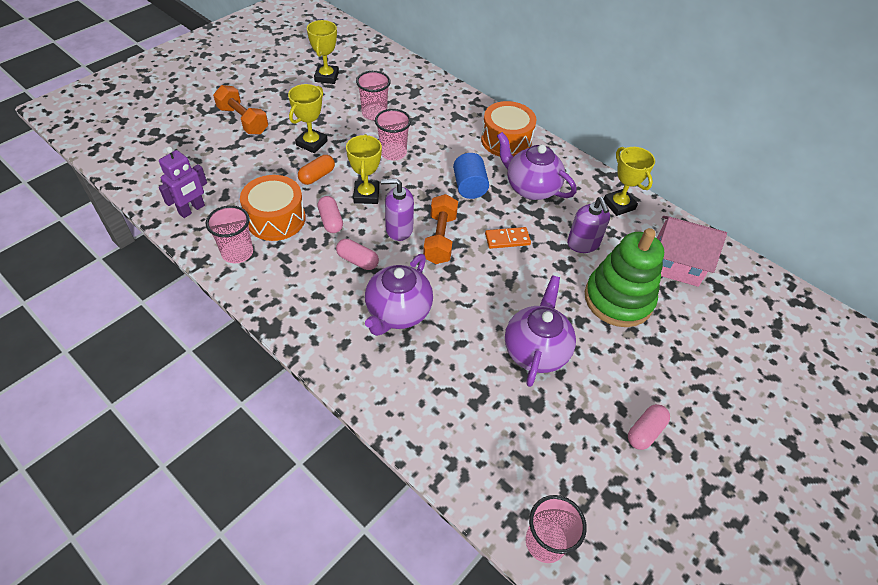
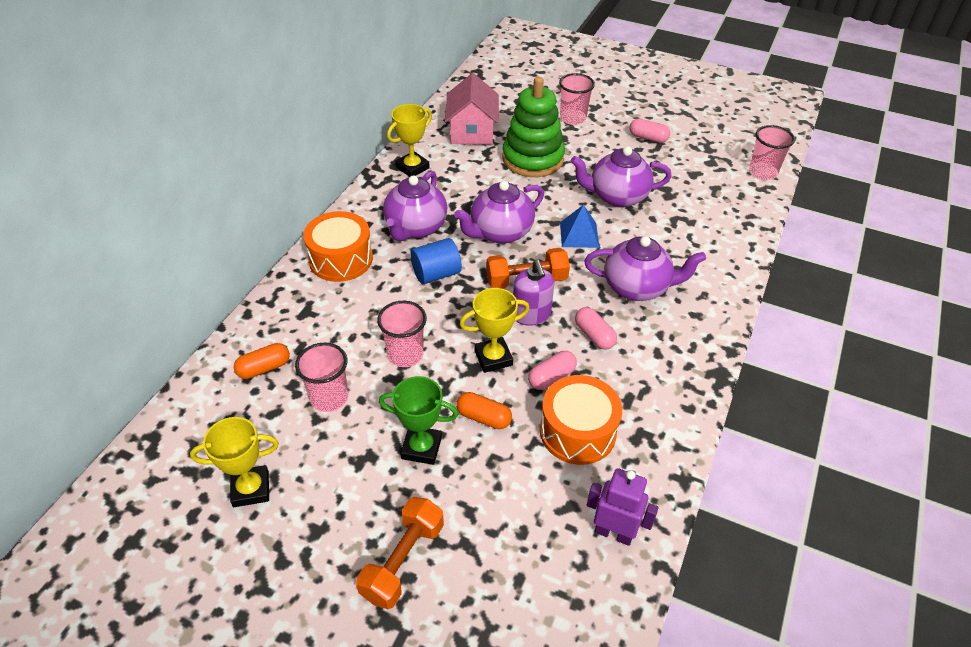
camera: 105 degrees left, 5 degrees down
(237, 252) = (649, 447): pink cup -> pink cup (573, 118)
(311, 143) = (421, 448): yellow trophy -> green trophy
(357, 260) = (594, 335): pink capsule -> pink capsule turned 45 degrees counterclockwise
(414, 92) = (264, 368): none -> orange capsule
(485, 295) = (579, 235): none -> blue pyramid
(507, 239) = (500, 232): orange domino -> purple teapot
(583, 244) = (478, 184): purple soap dispenser -> none

